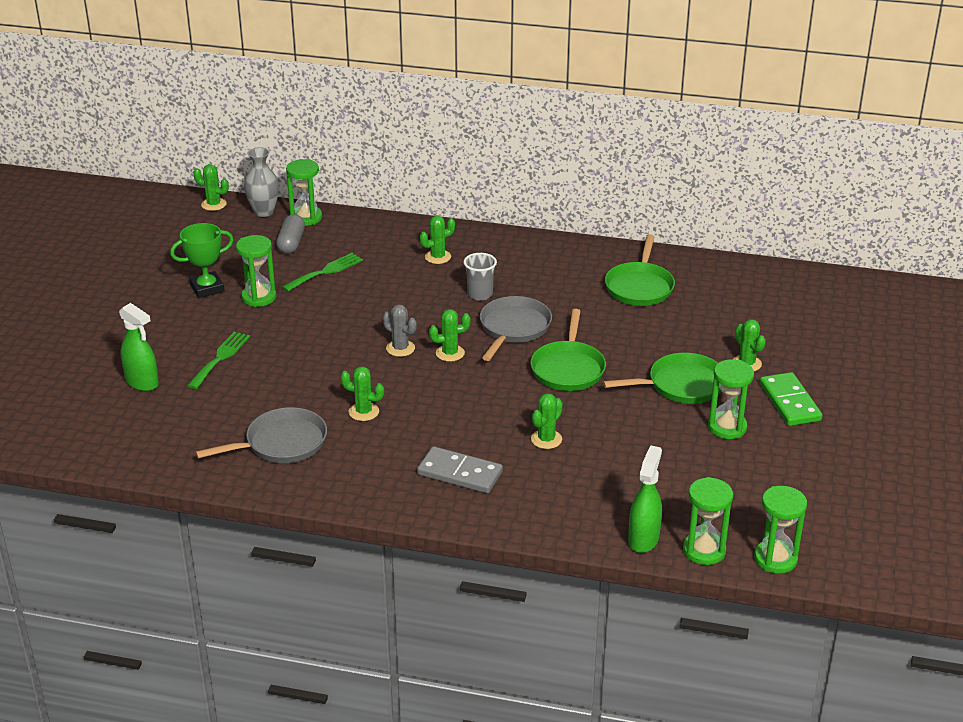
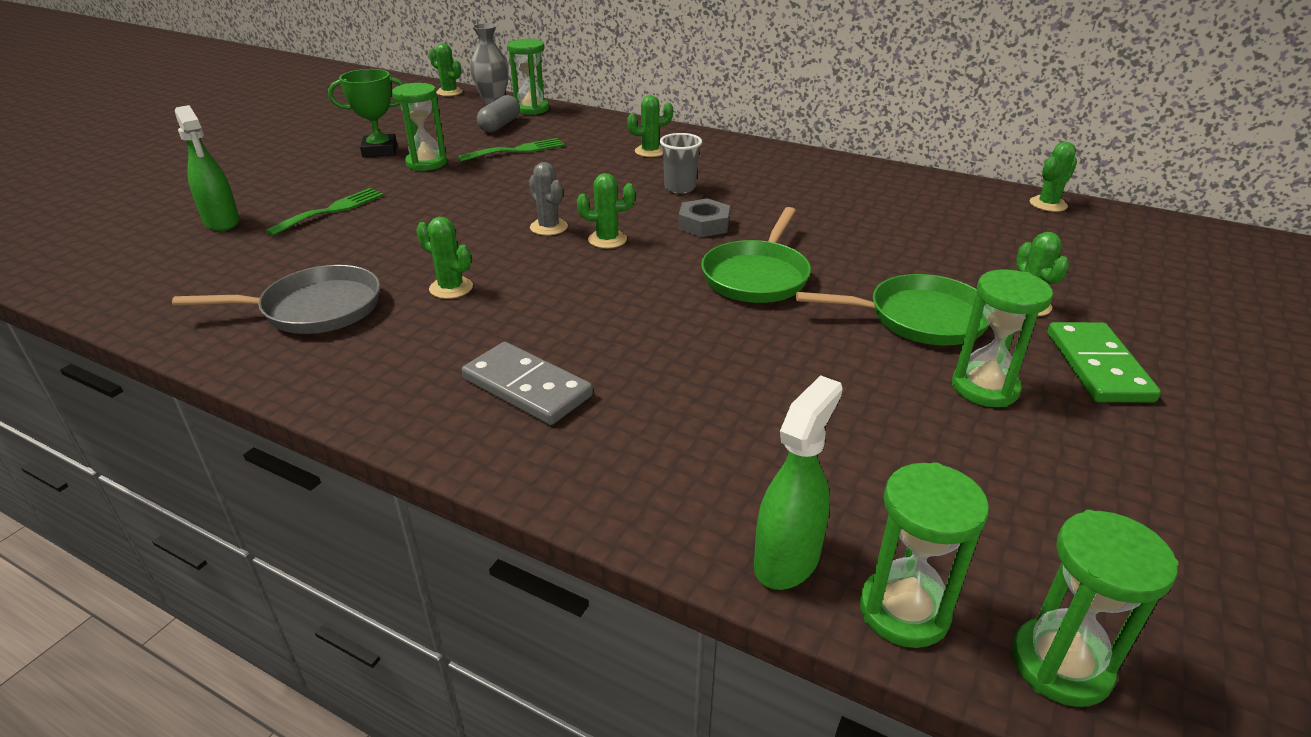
camera: 15 degrees right, 0 degrees up
(513, 328) = (704, 224): grey pan -> grey nut
(546, 439) = (684, 360): green cactus -> green cactus (1048, 204)
(639, 287) = (887, 203): green pan -> none

